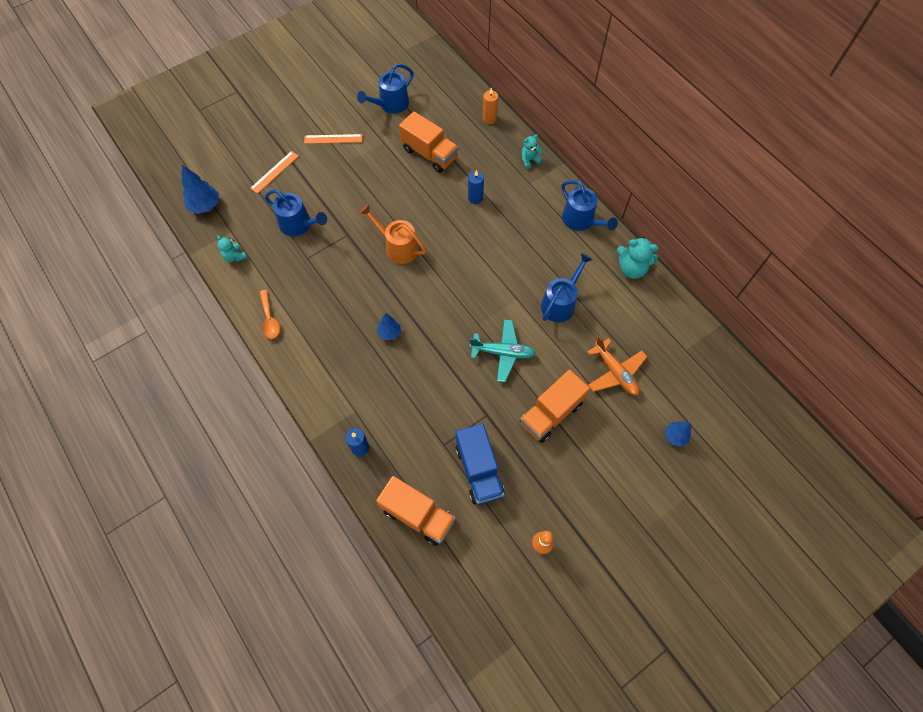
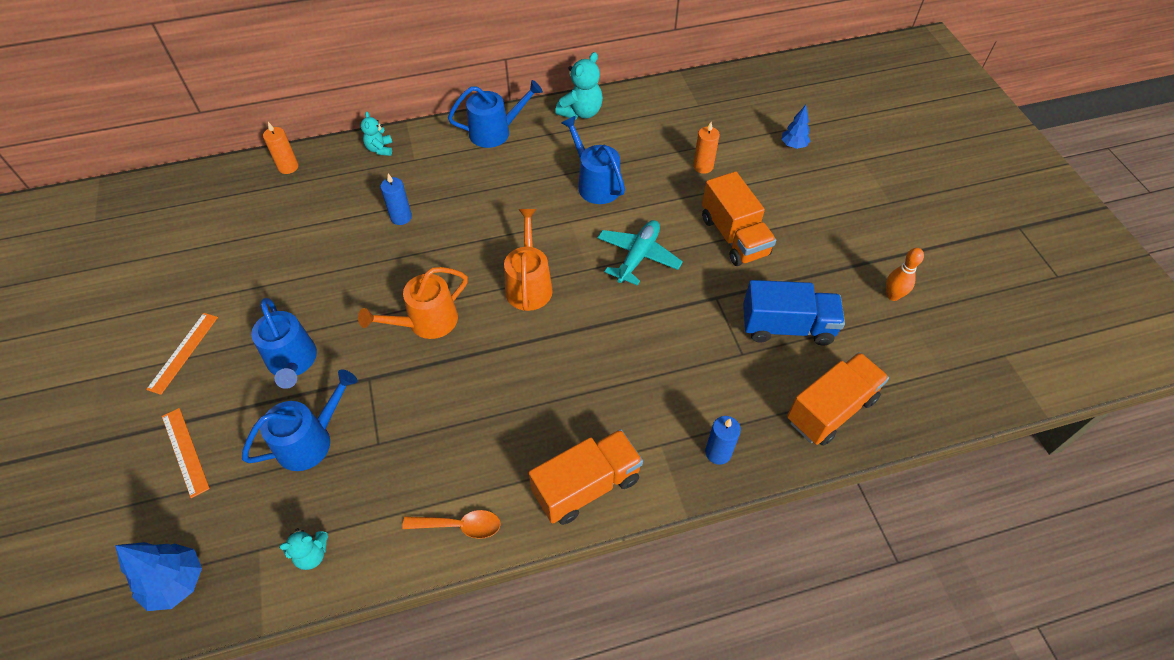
camera: 70 degrees left, 10 degrees down
(389, 333) = (557, 369): blue tree -> none
(391, 104) = (178, 264): blue watering can -> blue watering can (293, 362)
(429, 154) = (298, 244): orange truck -> orange truck (586, 486)
(450, 293) = (529, 285): none -> orange watering can
(615, 372) = (703, 166): orange plane -> orange candle

